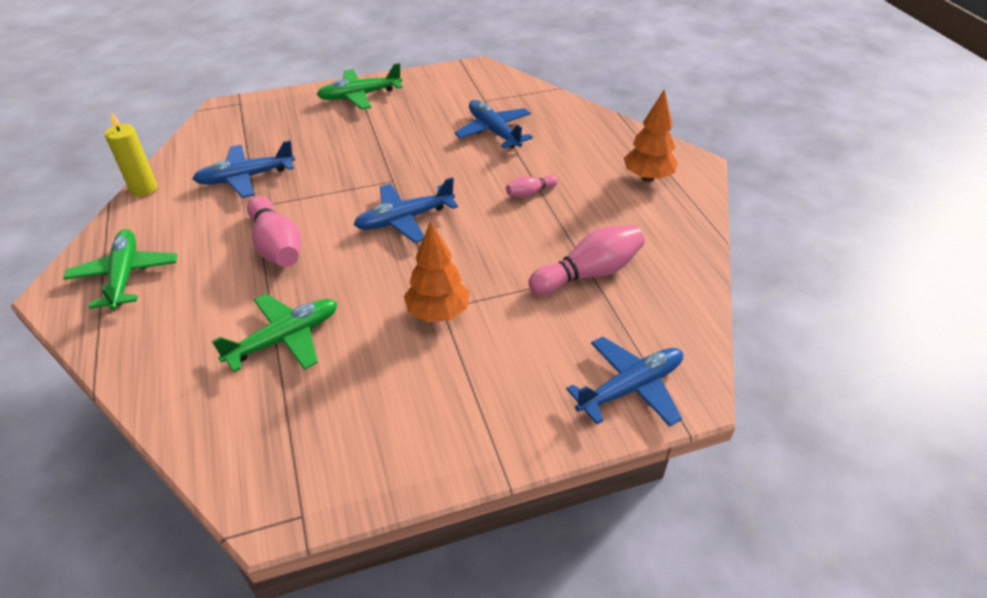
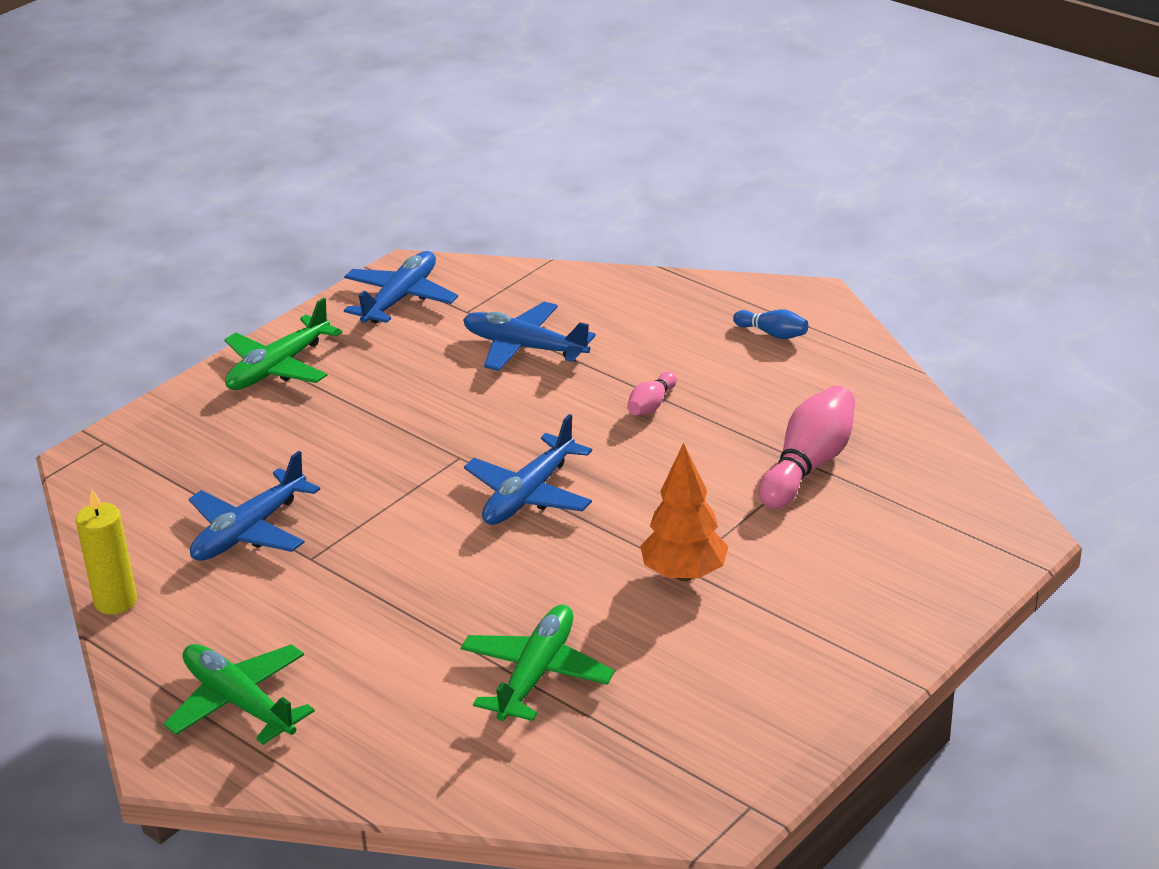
camera: 30 degrees left, 10 degrees down
(276, 246) = (400, 588): pink bowling pin -> none
(631, 388) = (957, 554): blue plane -> blue plane (400, 298)
(647, 177) = (772, 334): orange tree -> blue bowling pin

